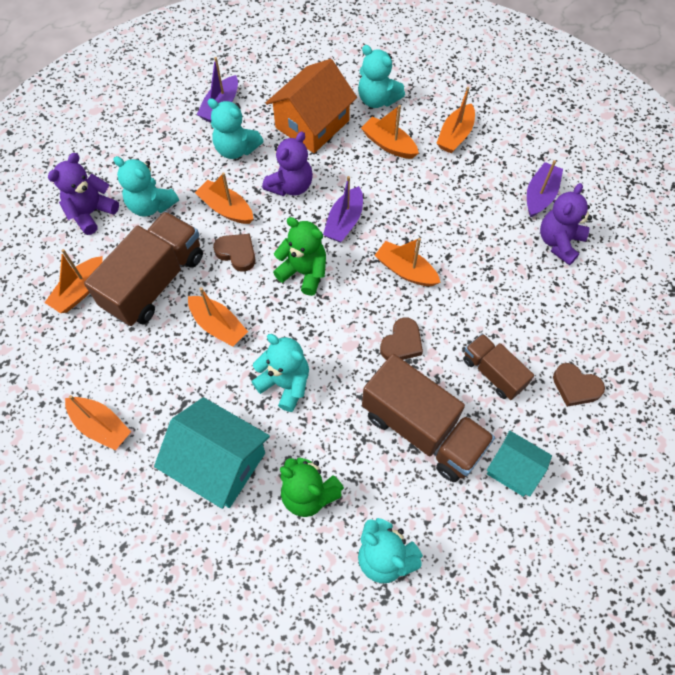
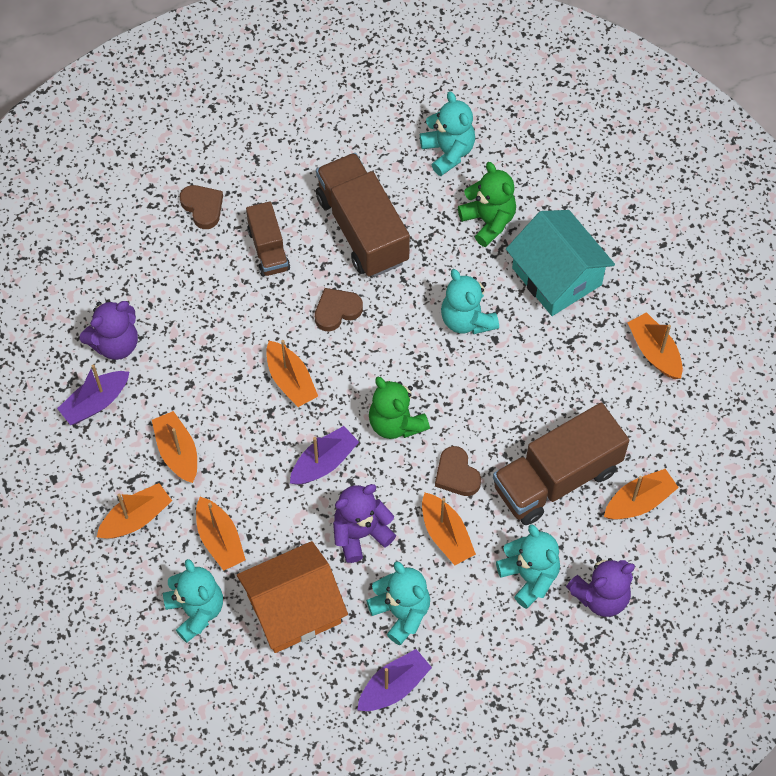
camera: 155 degrees left, 0 degrees up
(218, 326) = (508, 402): orange boat -> orange boat (177, 452)
(513, 469) = (303, 168): turquoise house -> none

